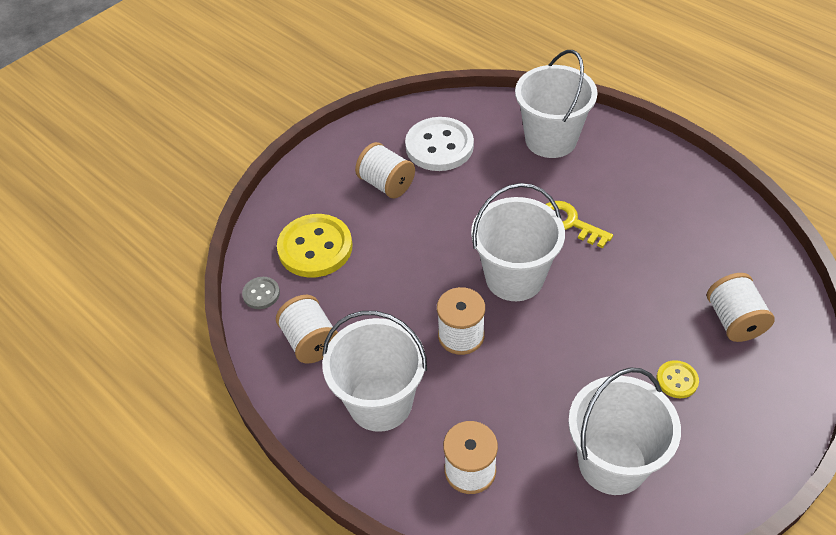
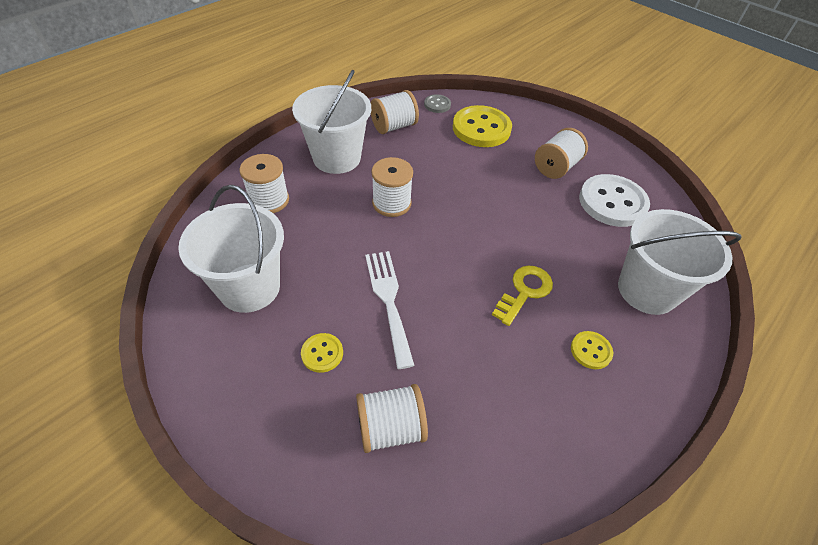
camera: 85 degrees right, 0 degrees up
(514, 277) = (452, 242): white bucket -> none
(602, 330) = (388, 300): none -> white fork
(624, 184) = (591, 351): none -> yellow button

